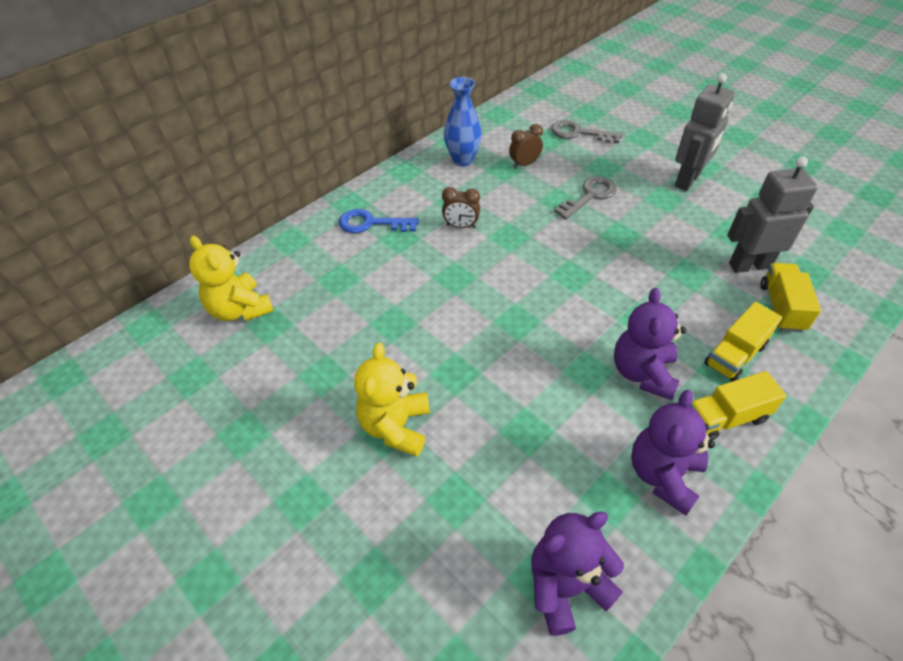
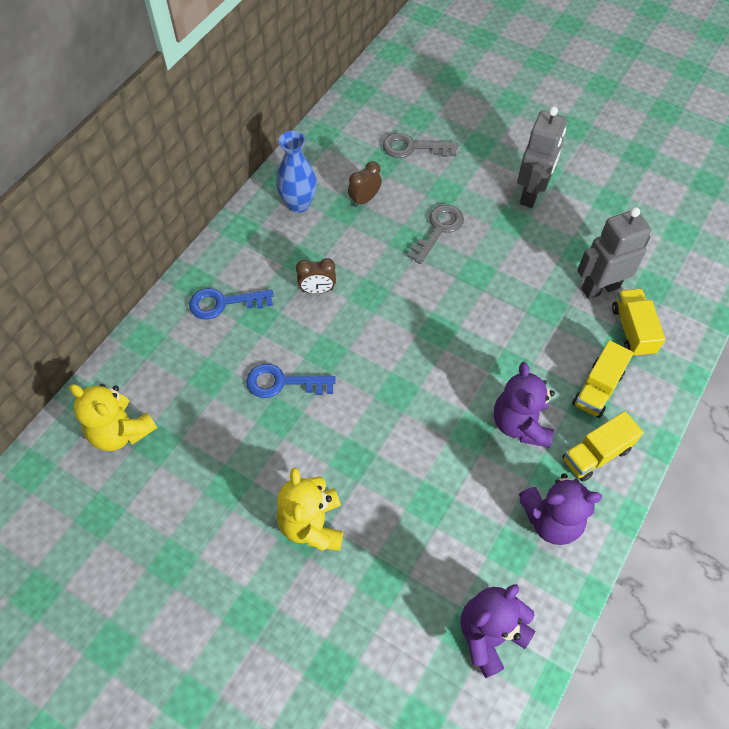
camera: 15 degrees left, 10 degrees up
(405, 295) = (283, 382): none -> blue key
(663, 475) = (552, 520): purple teddy bear -> purple teddy bear turned 105 degrees counterclockwise

